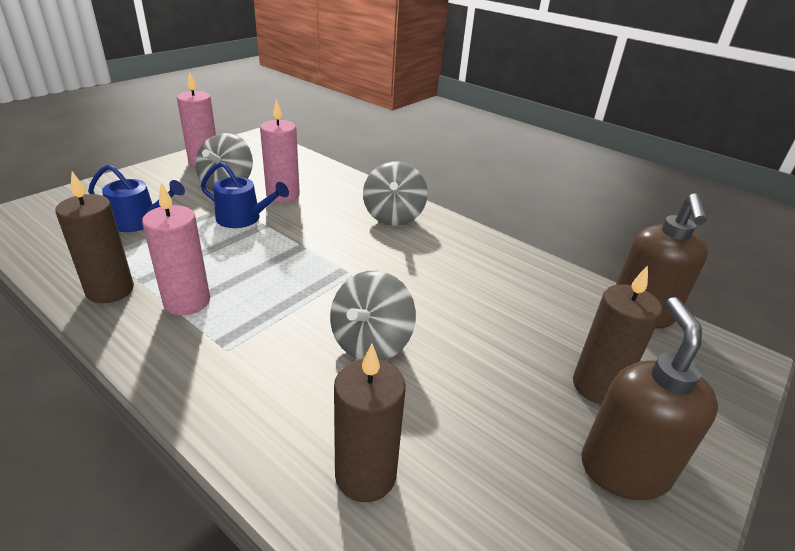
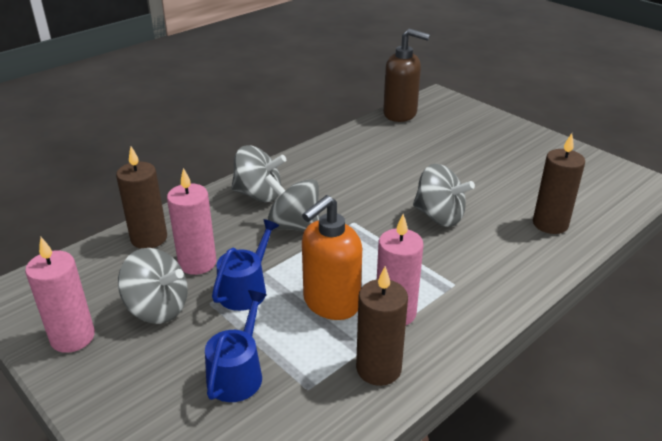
camera: 80 degrees left, 0 degrees up
(213, 262) = (331, 303): none -> orange soap dispenser
(340, 238) = (294, 226): none -> grey spinning top
(597, 386) = (467, 142): brown candle -> brown candle (149, 238)
(624, 469) = (523, 147): brown soap dispenser -> none

